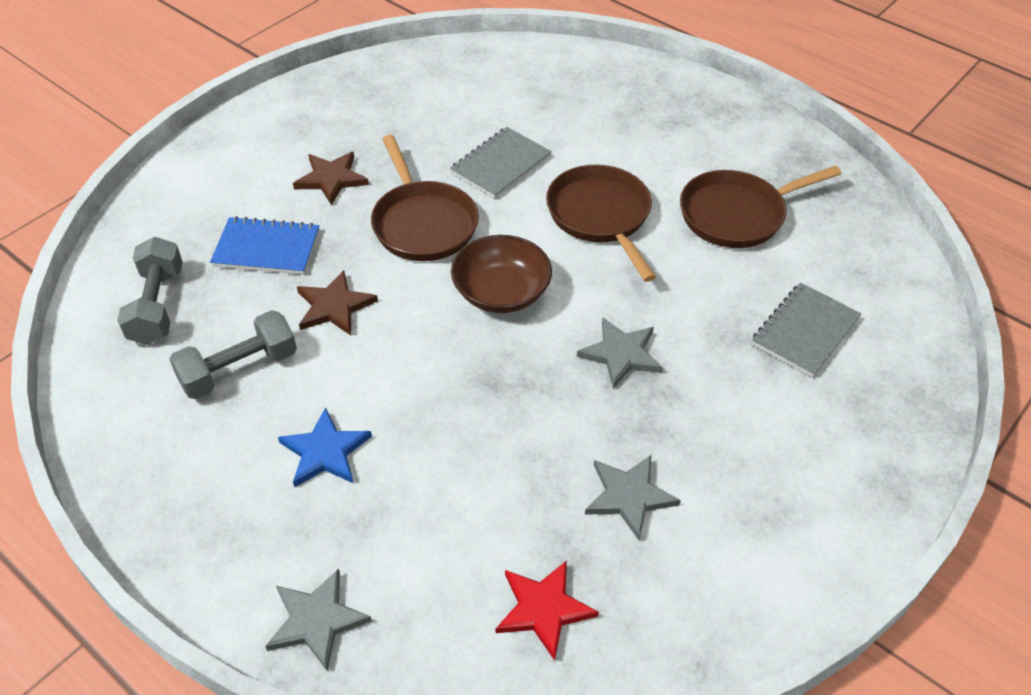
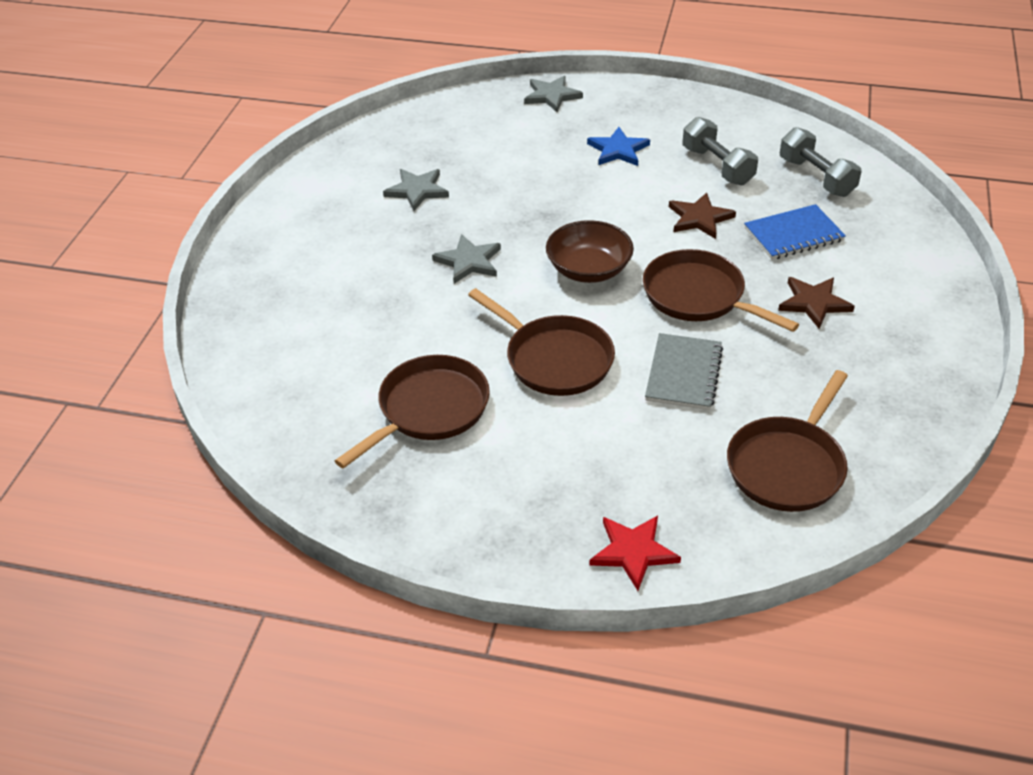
camera: 155 degrees right, 5 degrees down
(239, 369) = (717, 166): grey dumbbell -> grey dumbbell turned 60 degrees counterclockwise
(486, 82) = (788, 466): none -> brown pan
(543, 609) = (437, 134): red star -> red star (633, 552)
(805, 331) = (331, 327): grey notebook -> none

